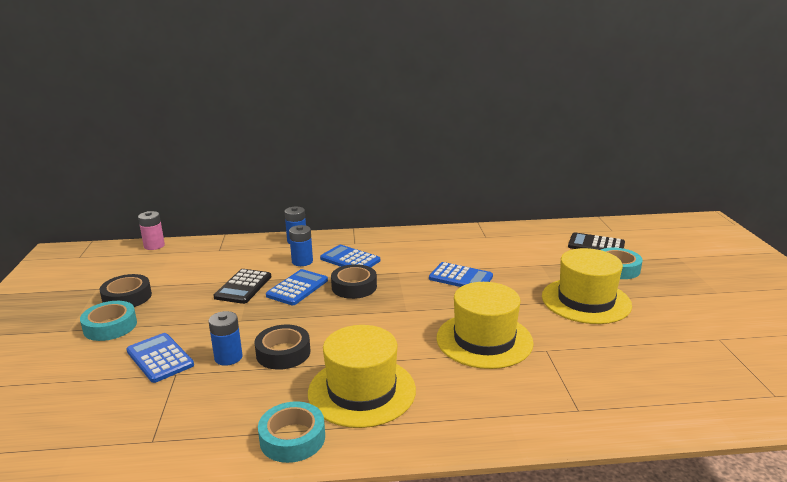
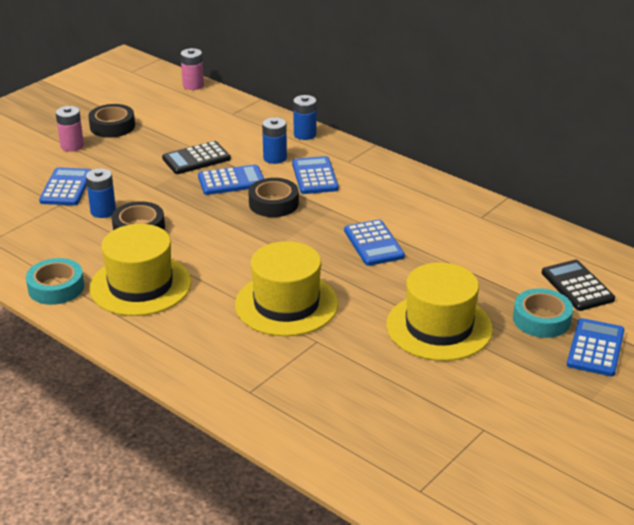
camera: 45 degrees right, 10 degrees up
(110, 326) = (72, 146): turquoise tape -> pink battery
(665, 268) = (595, 348): none -> blue calculator

